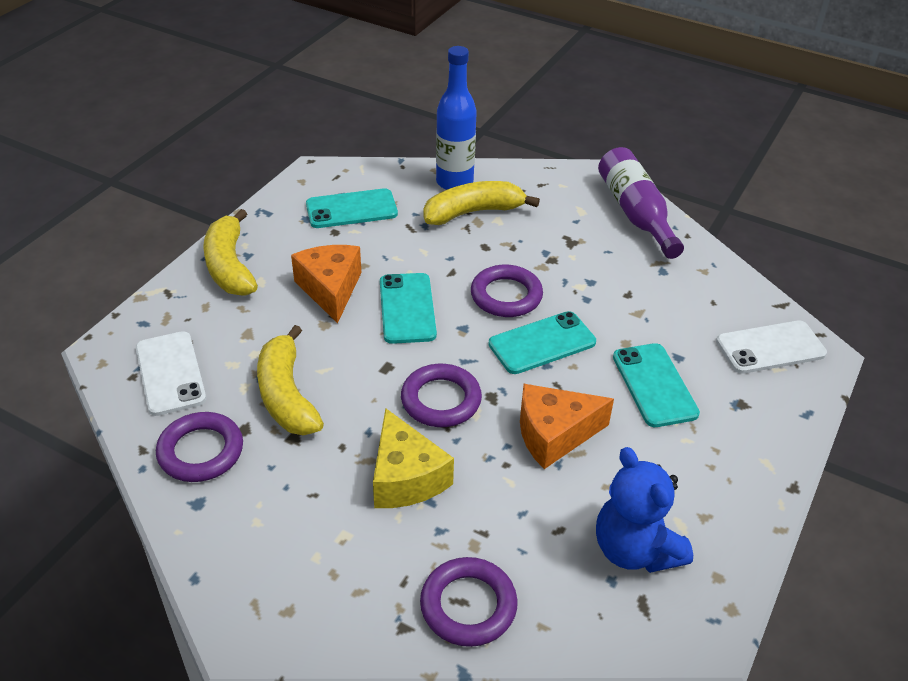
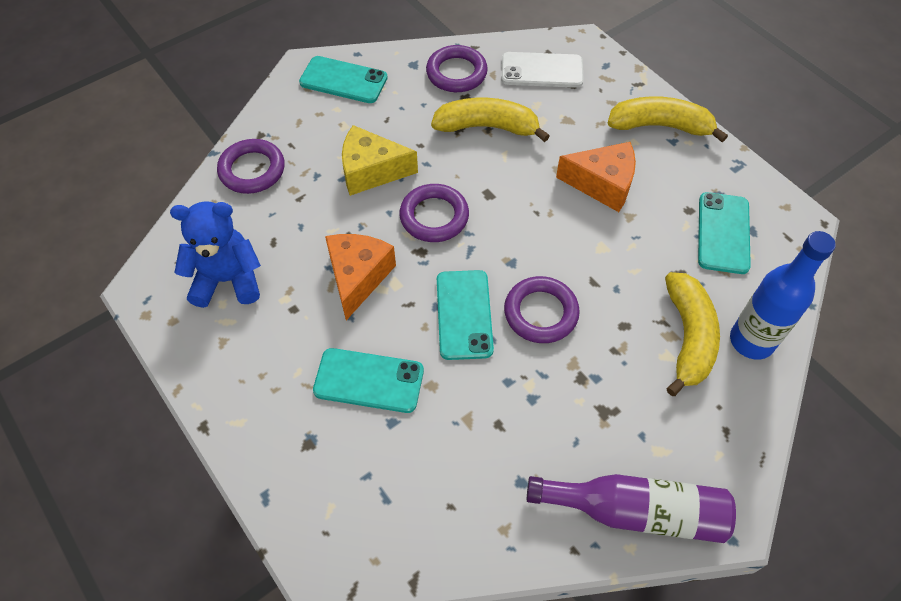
camera: 115 degrees right, 15 degrees up
(407, 308) = (554, 230): turquoise phone -> turquoise phone (343, 80)
(770, 348) = (359, 521): white phone -> none

